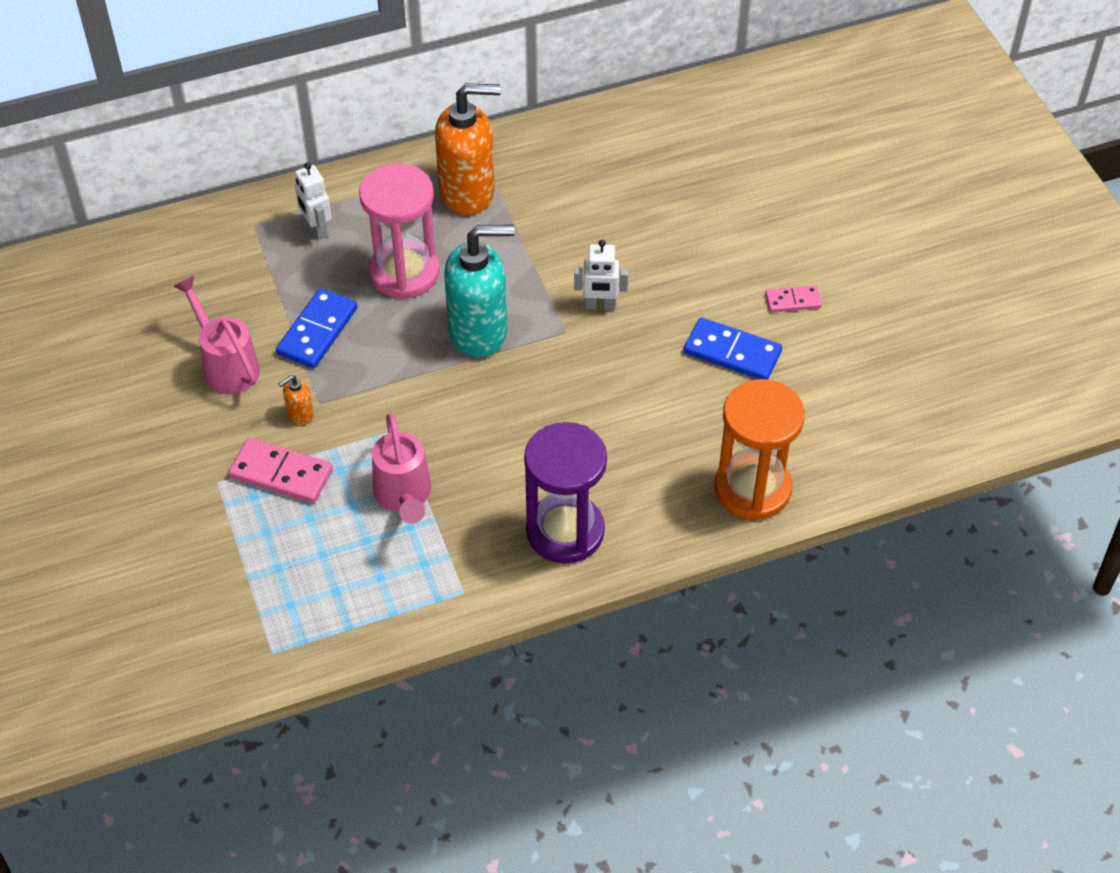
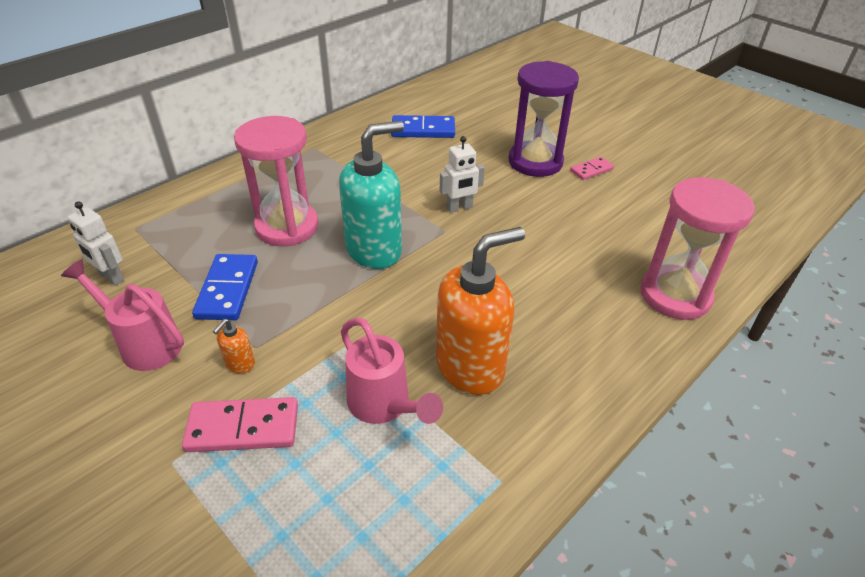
camera: 25 degrees left, 10 degrees down
(317, 229) = (195, 217): white robot -> white robot (111, 277)
(468, 192) = (311, 166): orange soap dispenser -> orange soap dispenser (470, 366)
(565, 531) = (555, 383): purple hourglass -> purple hourglass (535, 162)
(732, 352) = (578, 210): blue domino -> blue domino (423, 130)
(752, 488) = (675, 295): orange hourglass -> pink hourglass

